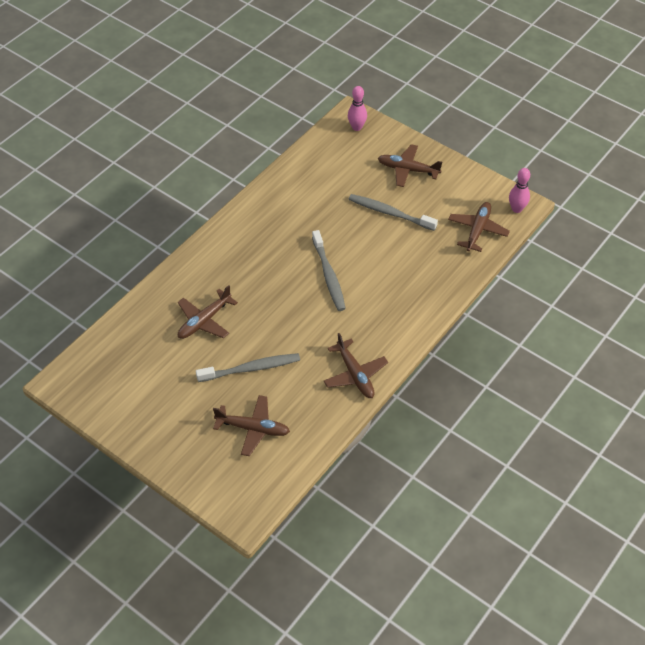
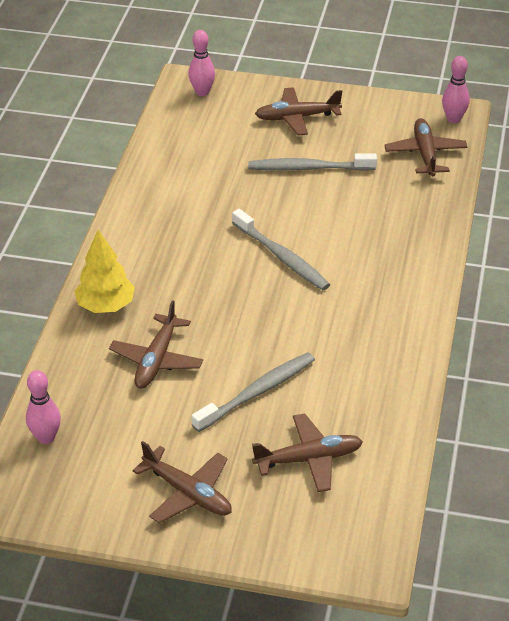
camera: 25 degrees left, 10 degrees down
(108, 349) = (46, 438): none -> pink bowling pin
(197, 269) = (106, 306): none -> yellow tree
(355, 374) = (393, 352): brown plane -> brown plane (187, 493)

